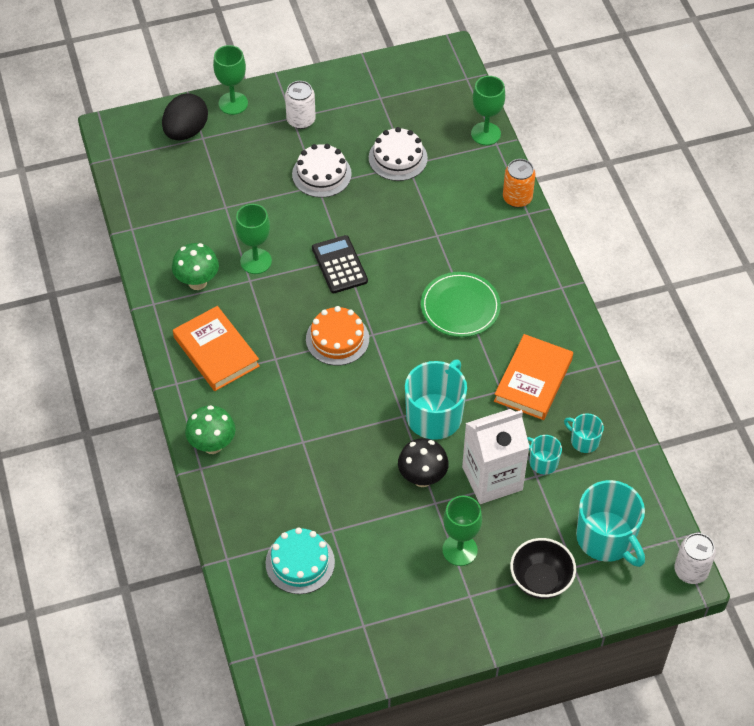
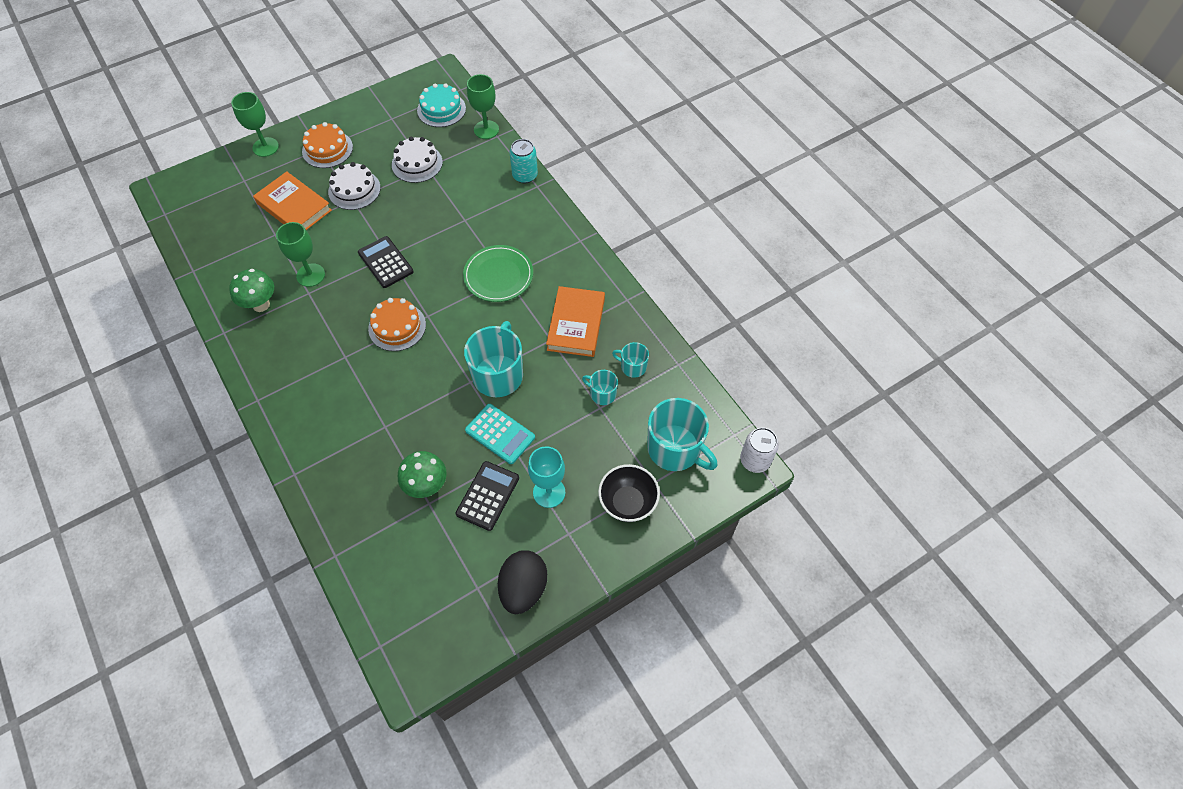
camera: 15 degrees left, 5 degrees up
(186, 131) = (228, 178): black egg -> black egg (523, 588)
(212, 445) = (301, 450): green mushroom -> green mushroom (427, 486)
(216, 352) = (289, 363): orange book -> orange book (294, 207)
(300, 562) = (405, 542): turquoise cake -> turquoise cake (441, 109)
(301, 120) = (327, 149): white can -> orange cake
(395, 538) = (488, 496): none -> black calculator
(422, 478) = (500, 434): black mushroom -> turquoise calculator
(459, 550) = (549, 492): green goblet -> turquoise goblet
(492, 478) = (562, 419): white carton -> none
(517, 198) = (525, 175): orange can -> turquoise can

